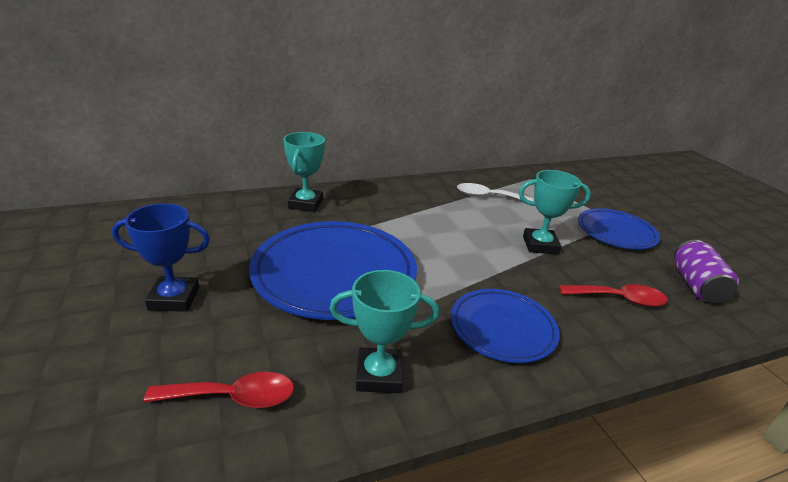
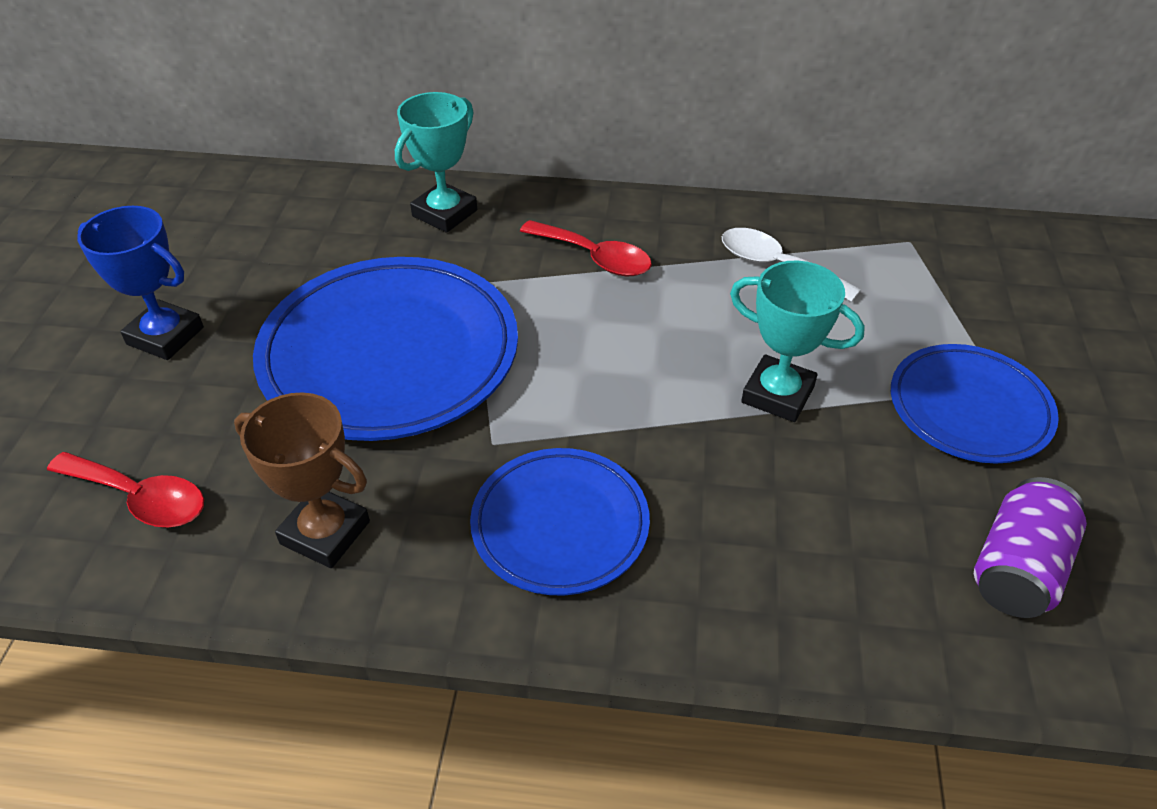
camera: 30 degrees right, 15 degrees up
(379, 375) = (325, 532): turquoise trophy -> brown trophy
(619, 299) = (819, 543): red spoon -> red spoon (594, 258)

